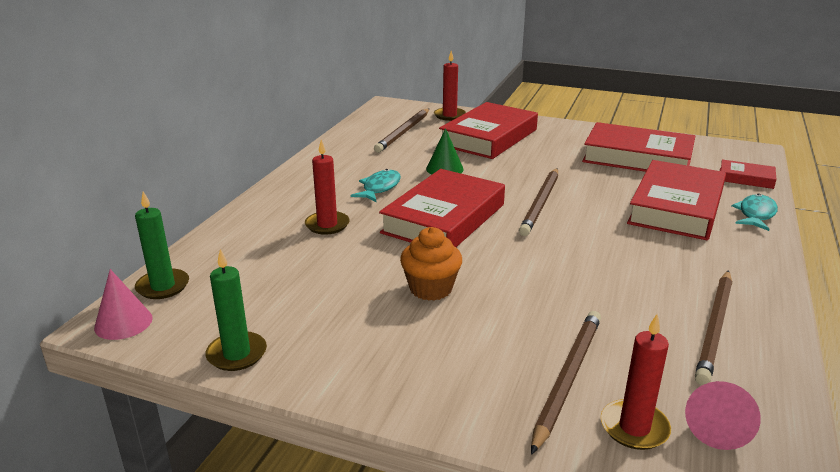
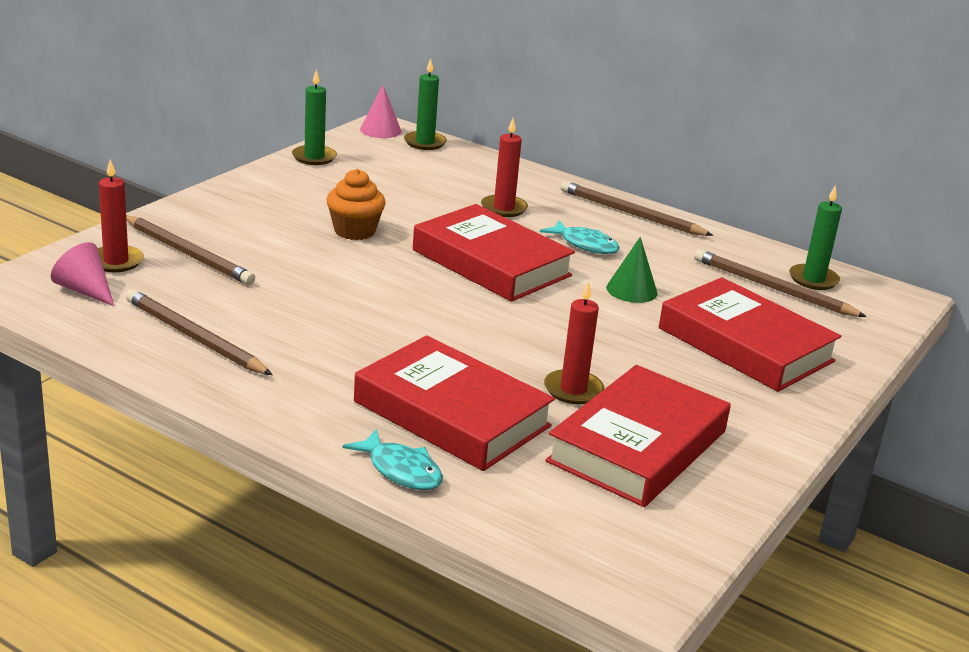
camera: 100 degrees right, 0 degrees up
(380, 123) = (813, 279): none -> green candle
(449, 115) = (849, 335): red candle -> red candle (573, 390)
(541, 203) = (504, 325): brown pencil -> brown pencil (630, 214)
(746, 178) = (524, 519): red book -> none

